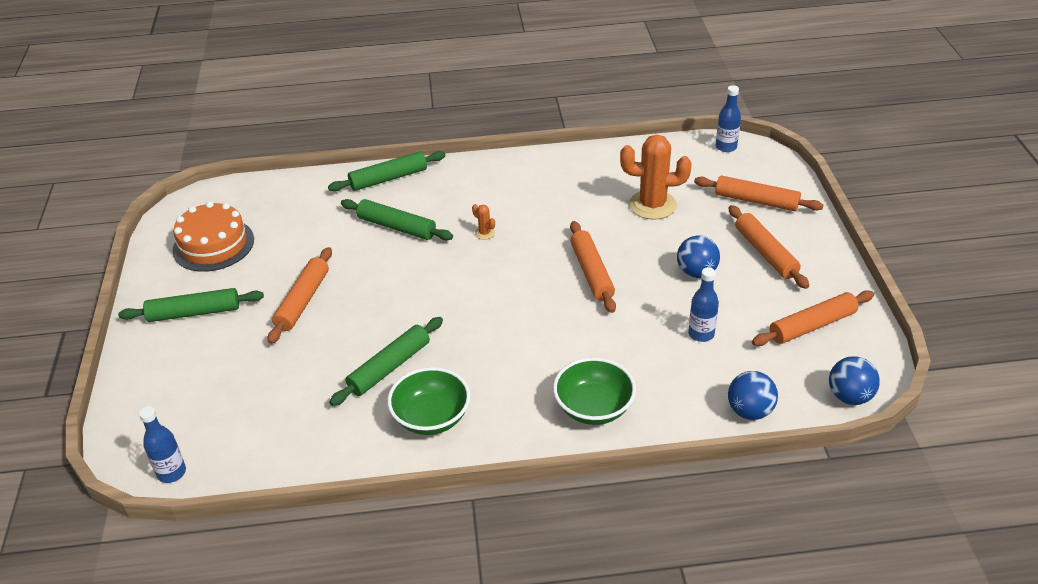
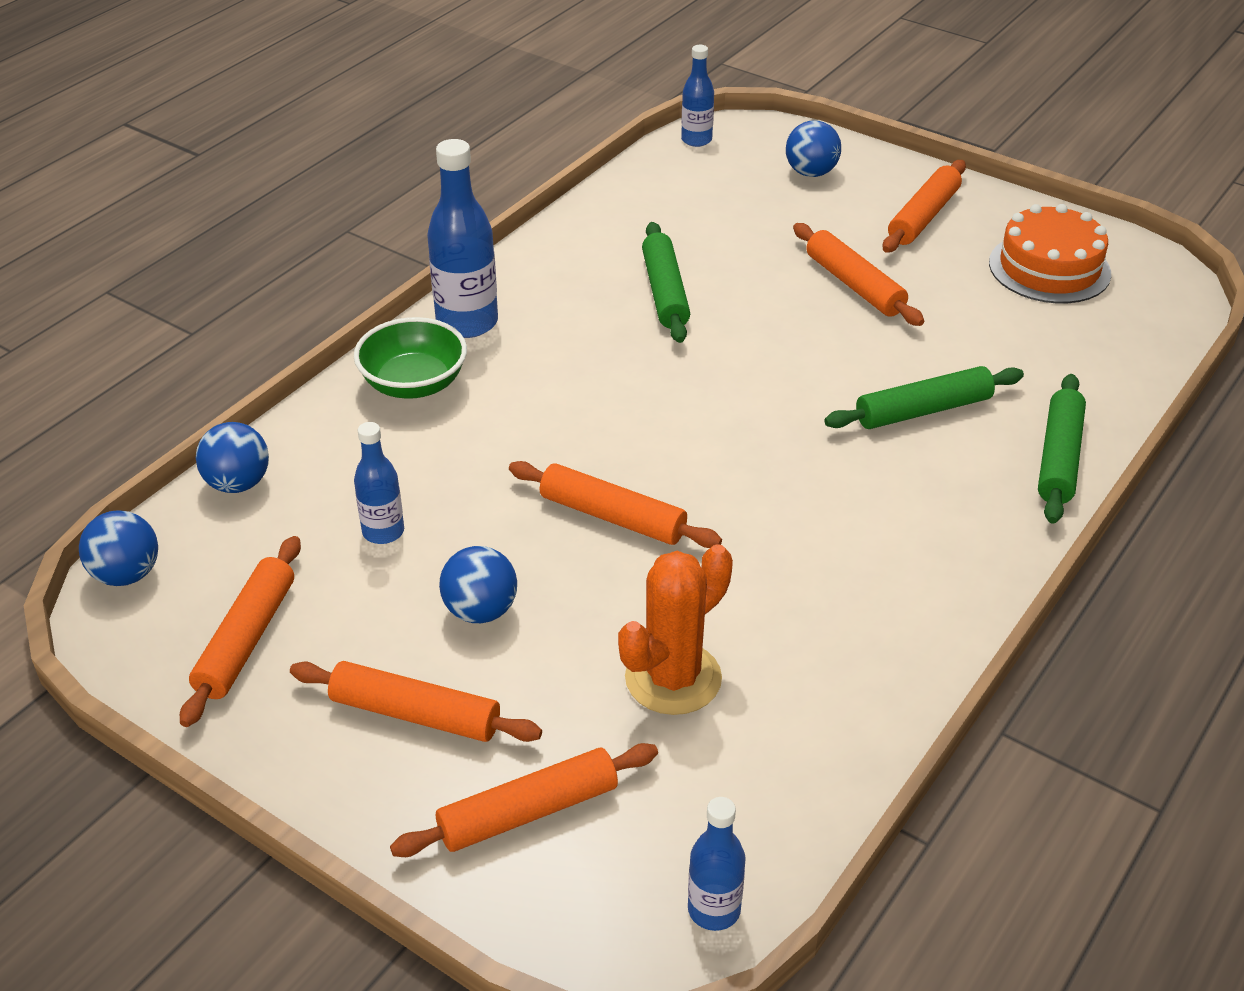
camera: 130 degrees right, 0 degrees up
(175, 387) = (811, 173): none -> blue ball
(194, 312) = (923, 217): green rolling pin -> orange rolling pin
(431, 417) = (558, 284): green bowl -> none
(484, 233) = (816, 474): orange cactus -> none
(515, 429) = (467, 323): none -> blue bottle

